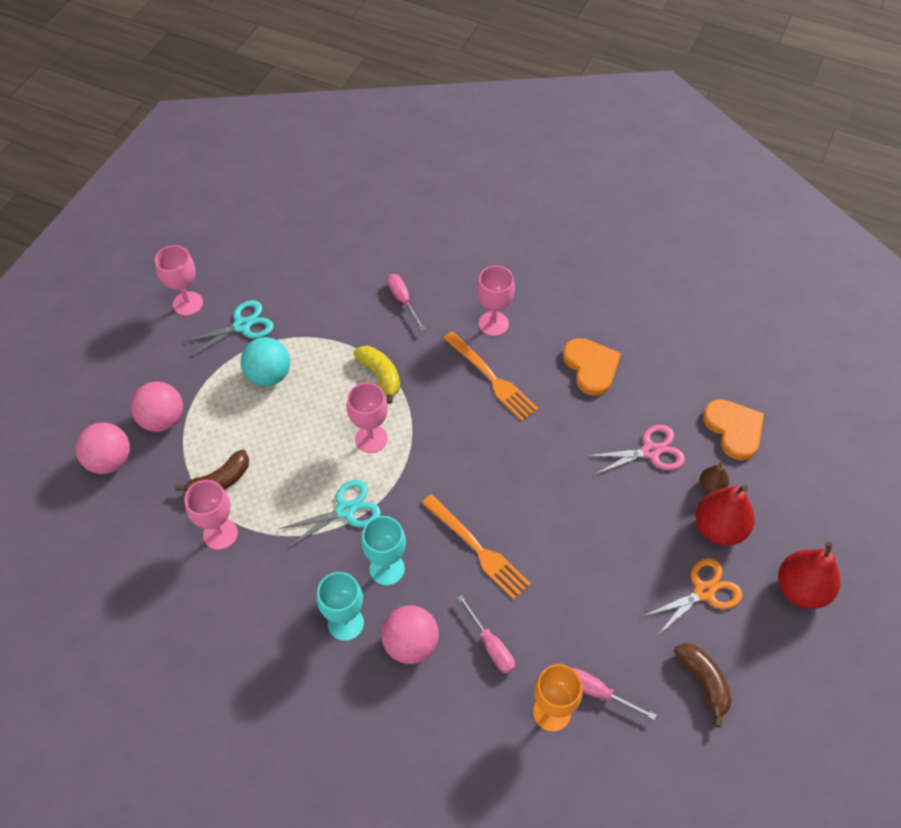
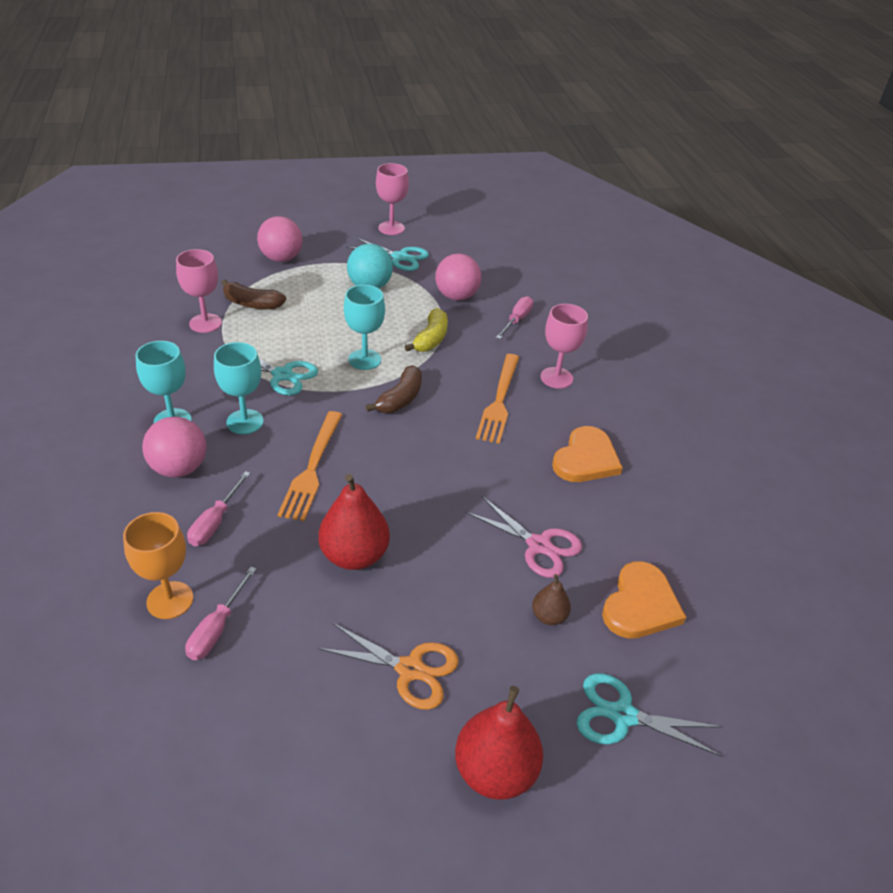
camera: 50 degrees right, 15 degrees down
(110, 461) = (225, 252): pink ball -> pink ball (456, 296)
(371, 439) = (364, 359): pink goblet -> turquoise goblet
(598, 692) = (217, 628): pink screwdriver -> pink screwdriver turned 150 degrees counterclockwise
(703, 682) = (293, 722): brown banana -> brown banana (400, 399)
(719, 528) = (502, 647): red pear -> red pear (354, 555)
(804, 497) = (622, 715): none -> turquoise scissors

